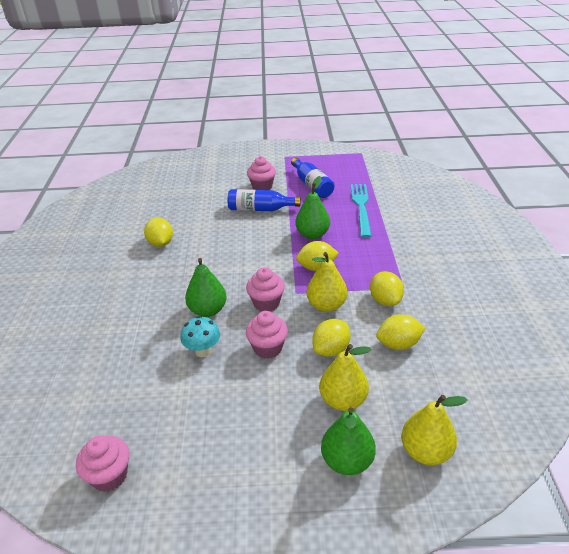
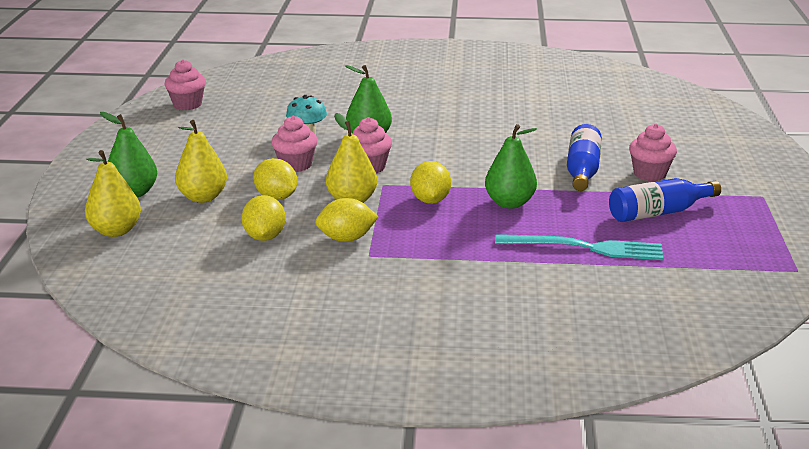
camera: 95 degrees right, 10 degrees down
(161, 243) = (504, 112): yellow lemon -> none

